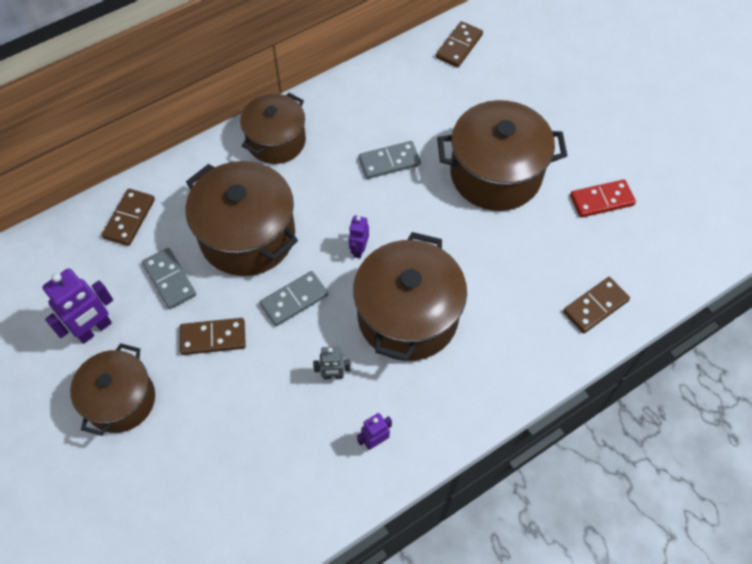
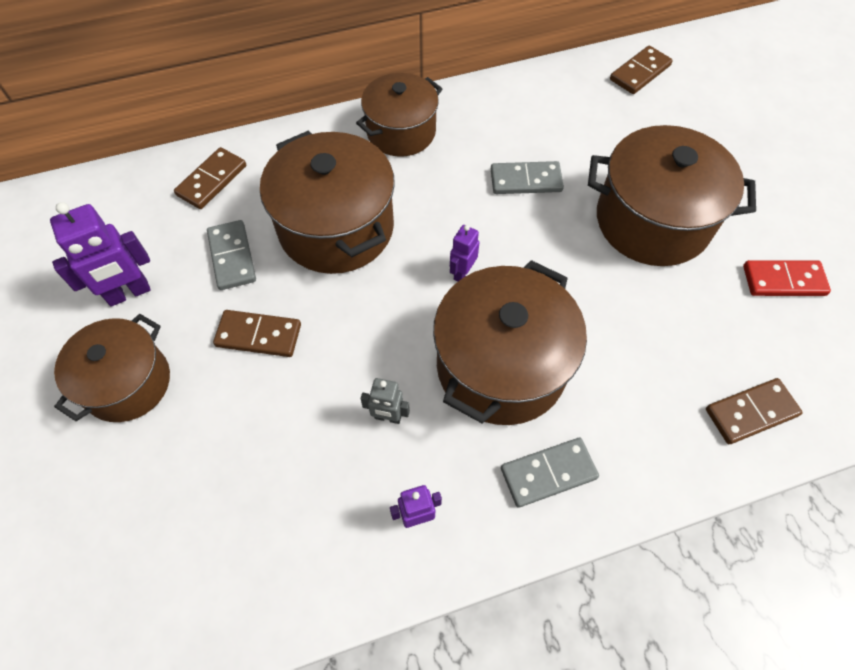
camera: 15 degrees right, 0 degrees up
(294, 300) = (368, 313): grey domino -> grey domino (548, 473)

